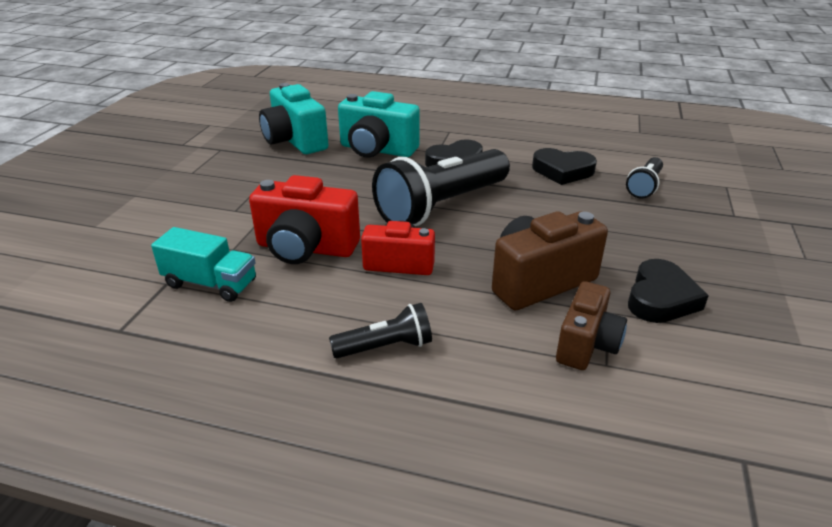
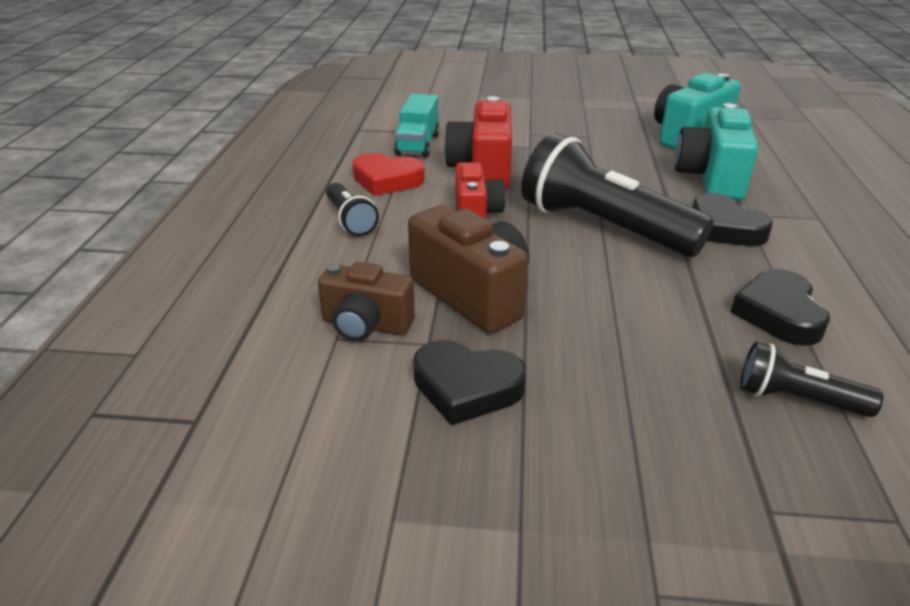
camera: 80 degrees right, 0 degrees up
(296, 314) = (387, 180): none -> red heart

